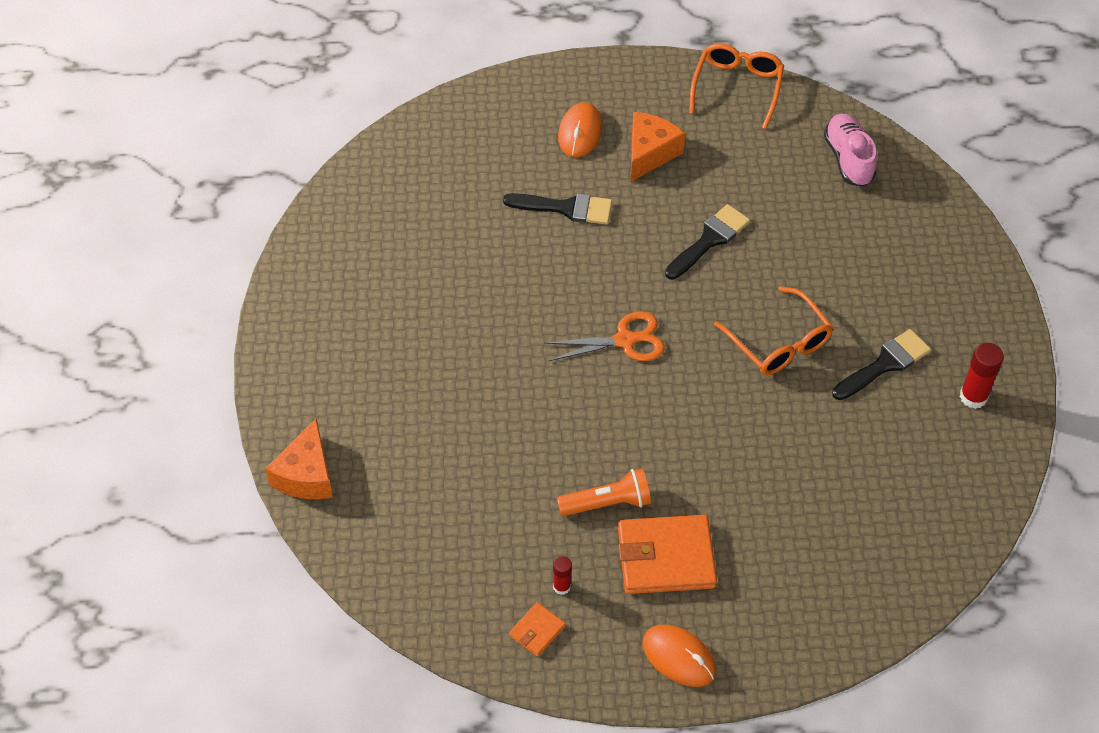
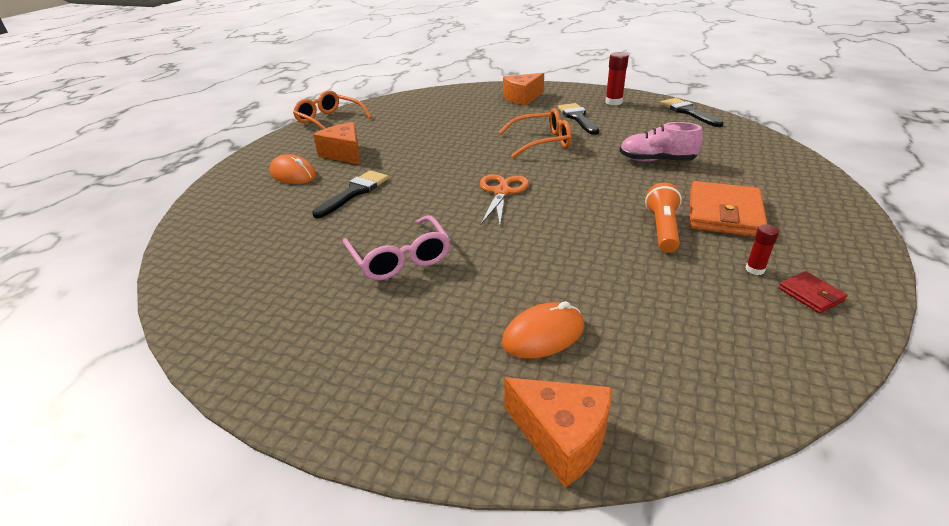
camera: 65 degrees left, 20 degrees down
(465, 301) = (400, 258): none -> pink glasses
(537, 631) = (811, 294): orange wallet -> red wallet
(679, 657) = (829, 226): orange mouse -> orange mouse (543, 335)
(709, 240) = (439, 148): black brush -> black brush (688, 112)
(848, 159) = (420, 103): pink shoe -> pink shoe (656, 160)
(932, 276) = (522, 98): none -> orange cheese

